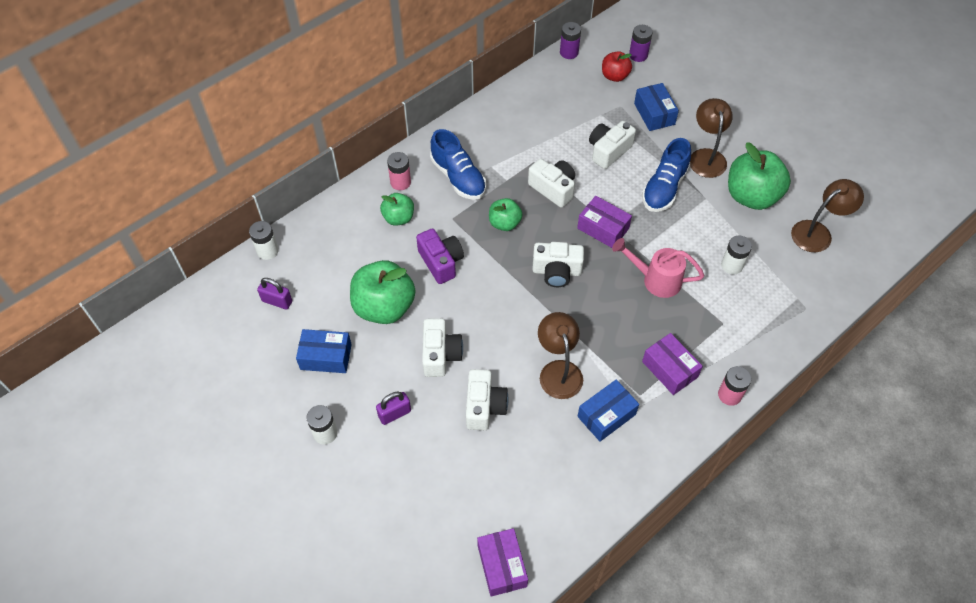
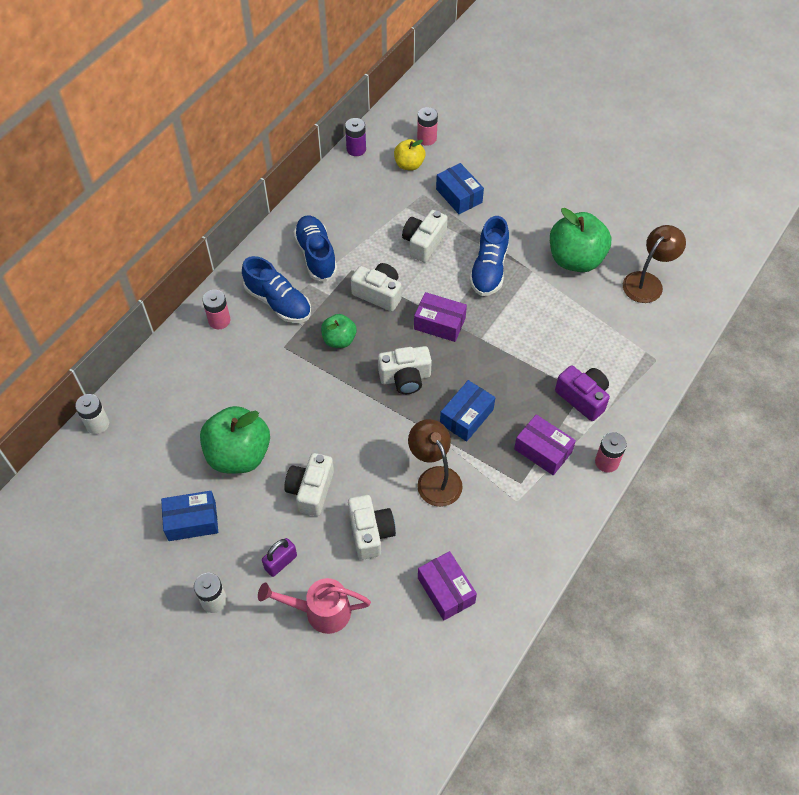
camera: 15 degrees left, 0 degrees up
(277, 301) = (123, 475): purple padlock -> none
(398, 218) = (228, 358): green apple -> none
(440, 354) = (311, 490): white camera -> white camera turned 150 degrees counterclockwise
(441, 262) = (285, 394): purple camera -> purple camera (583, 398)
(502, 566) = (432, 688): purple box -> purple box (446, 590)
(505, 142) = (316, 255): none -> blue shoe
(606, 415) = (494, 511): blue box -> blue box (466, 416)
(614, 76) = (409, 165): red apple -> yellow apple
(638, 55) = (427, 138): purple battery -> pink battery
(656, 280) = (505, 364): pink watering can -> pink watering can (320, 611)
(706, 156) = (521, 228): brown lamp -> none
(732, 265) = (575, 333): white battery -> none

